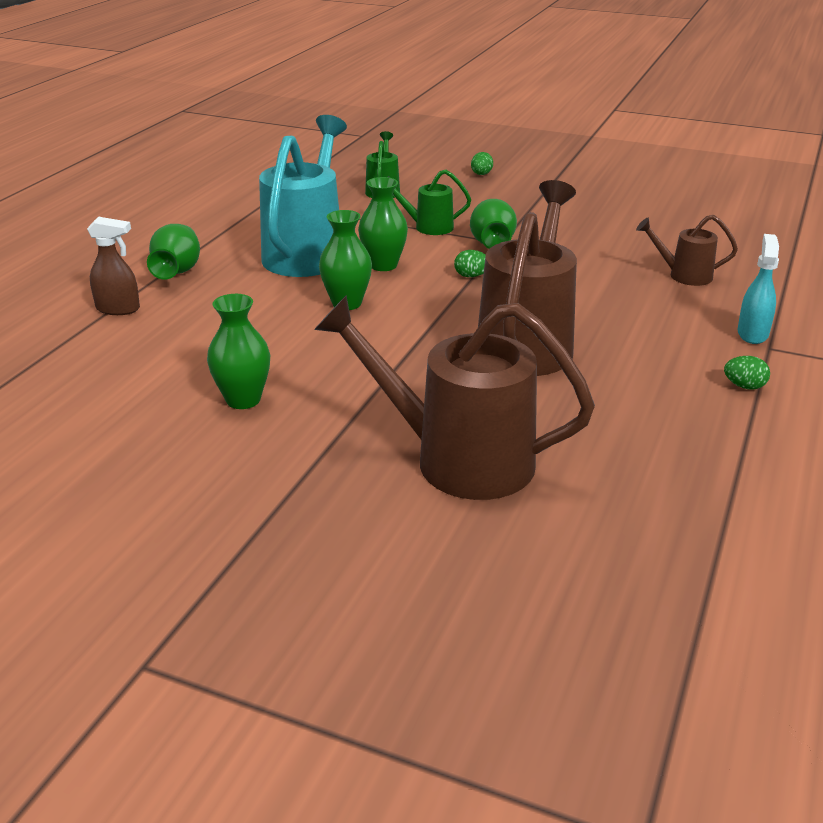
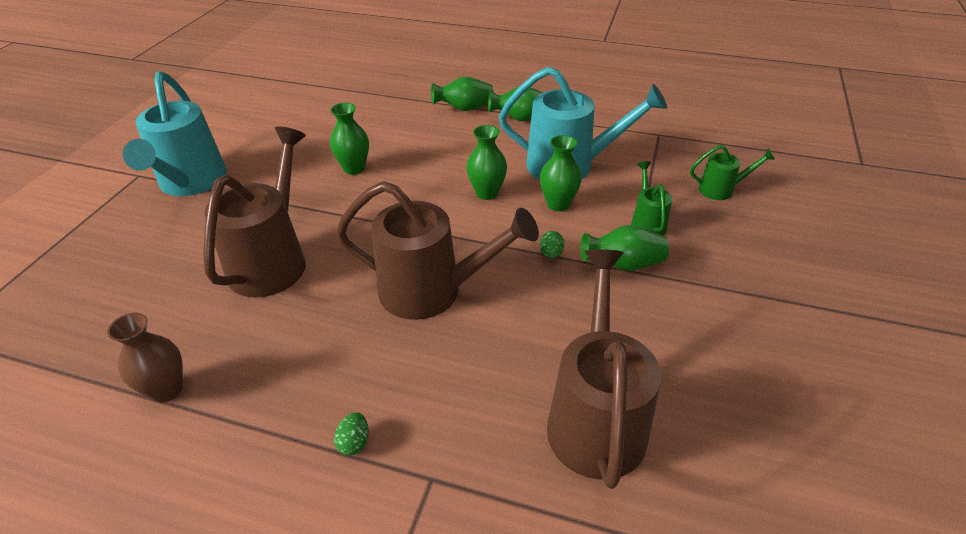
camera: 85 degrees right, 10 degrees up
(118, 309) = (464, 108): brown spray bottle -> green vase
(211, 578) = (190, 183): none -> turquoise watering can
(481, 174) = (808, 250): green egg -> none
(683, 275) = (595, 416): brown watering can -> brown watering can, size x2.05
(707, 521) = (166, 389): none -> brown vase
(752, 333) = (462, 467): turquoise spray bottle -> none

